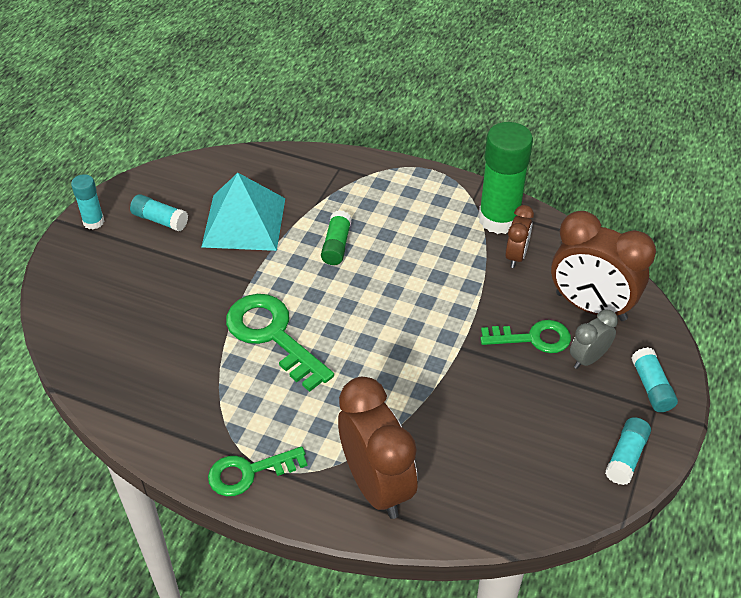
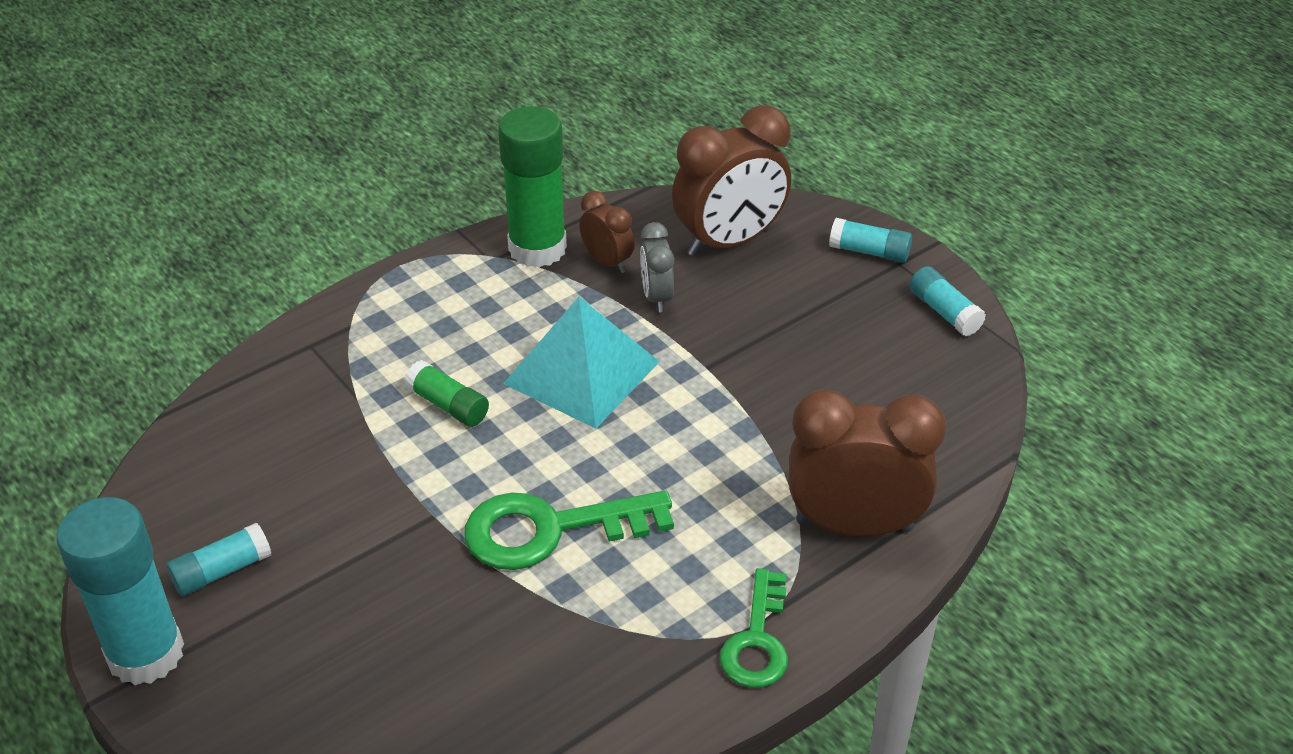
camera: 60 degrees left, 5 degrees down
(93, 222) = (146, 654): turquoise glue stick -> turquoise glue stick, size x1.97
(244, 222) = (317, 479): turquoise pyramid -> turquoise pyramid (582, 372)
(533, 338) = (738, 304): green key -> none
(588, 358) = (798, 277): grey clock -> grey clock (656, 297)

